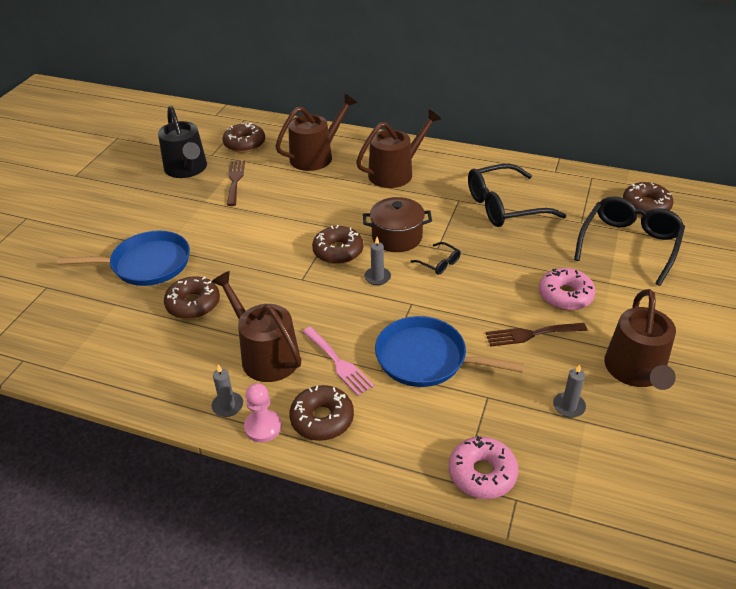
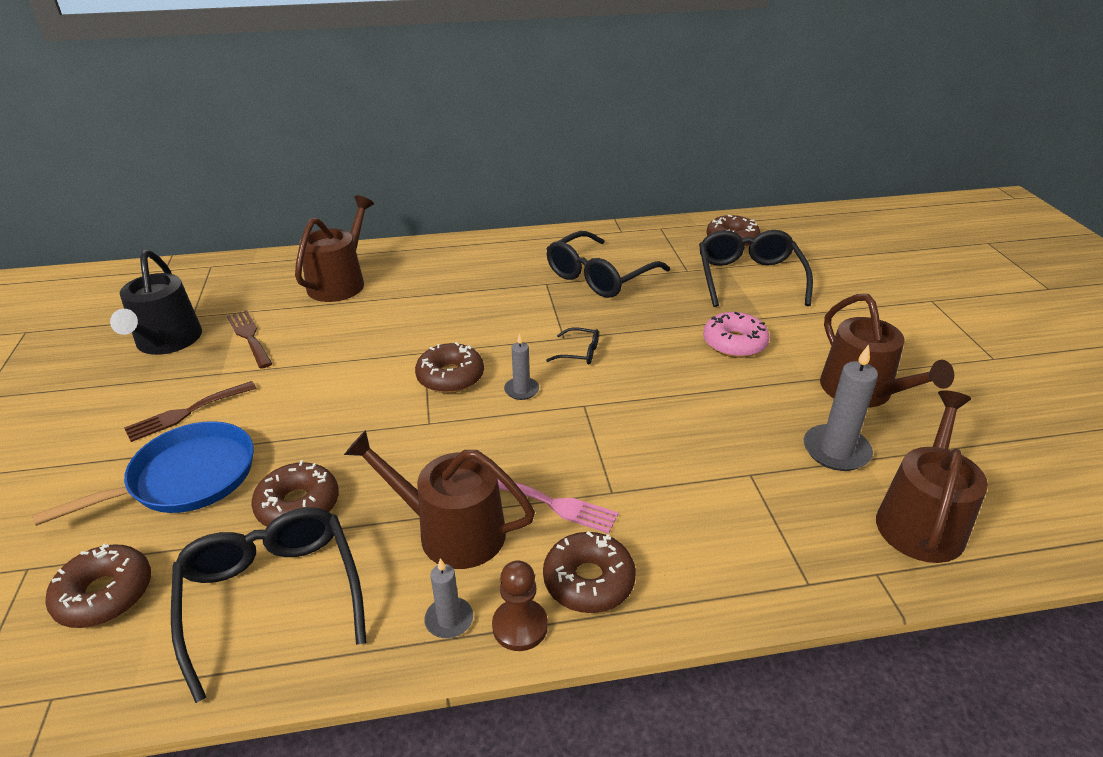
camera: 30 degrees left, 5 degrees down
(147, 352) = (272, 597): none -> black glasses
(187, 169) = (167, 341): black watering can -> black watering can turned 45 degrees clockwise
(244, 144) = (232, 292): brown donut -> brown donut (105, 594)
(263, 427) = (520, 626): pink pawn -> brown pawn
(395, 173) = (452, 275): brown watering can -> brown watering can (921, 520)
(397, 237) = (509, 340): brown pot -> none
(425, 358) = (650, 459): blue pan -> none
(482, 473) = (819, 561): pink donut -> none
(531, 334) = (736, 392): brown fork -> brown fork (186, 413)
(569, 406) = (836, 451): grey candle -> grey candle, size x1.70

